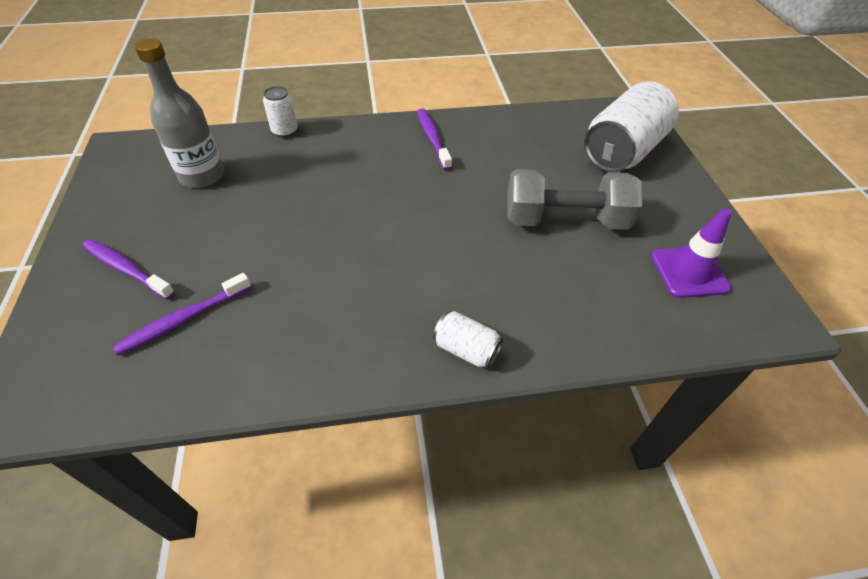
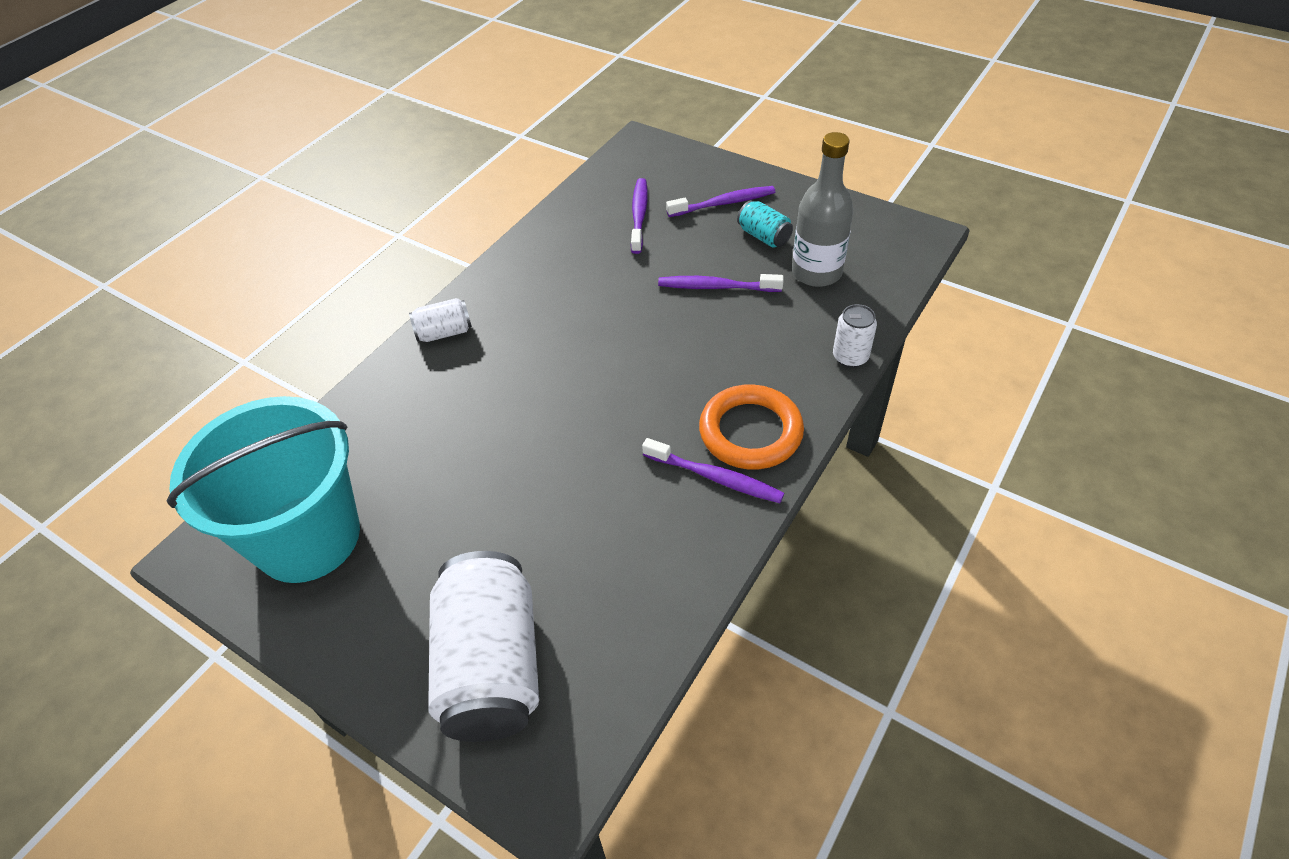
camera: 135 degrees right, 0 degrees up
(169, 221) = (764, 236): none -> turquoise can
(259, 216) = (716, 287): none -> purple toothbrush
(386, 141) = (750, 432): none -> orange ring
(565, 220) = (470, 496): grey dumbbell -> none
(689, 272) = (308, 537): purple traffic cone -> turquoise bucket

